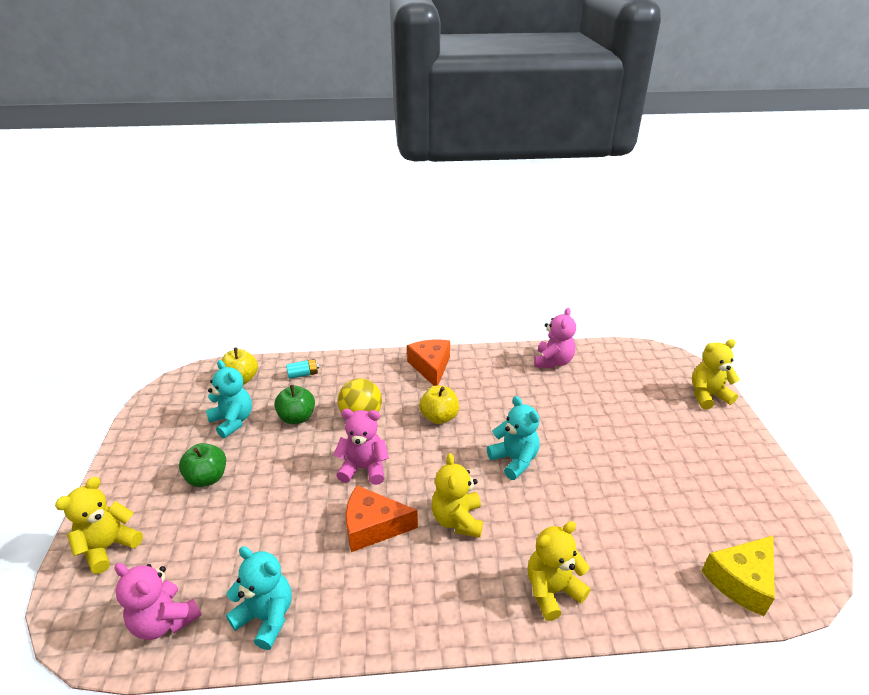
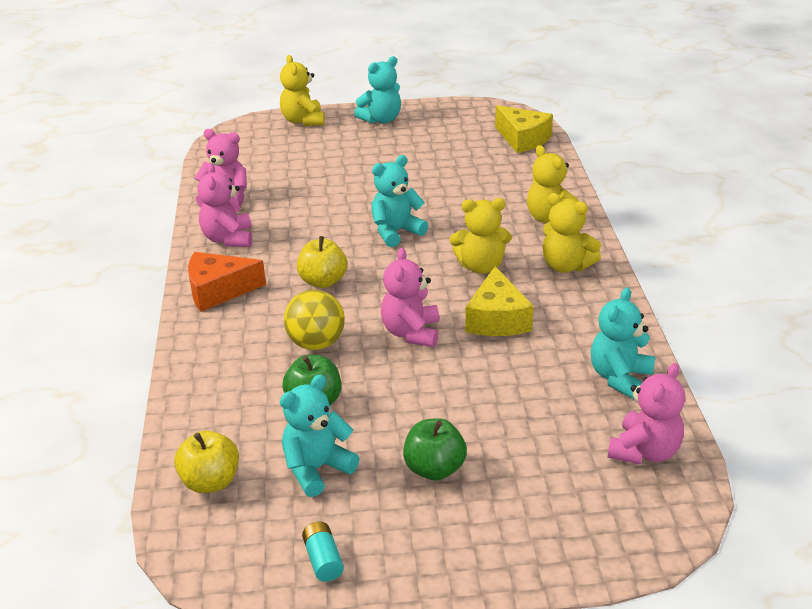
camera: 90 degrees left, 0 degrees up
(109, 547) = (561, 535): yellow teddy bear -> yellow teddy bear (566, 266)
(303, 374) = (211, 411): turquoise battery -> turquoise battery (323, 560)
(373, 527) = (497, 319): orange cheese -> yellow cheese
(498, 366) = (228, 239): none -> pink teddy bear
(735, 450) = (381, 119): none -> turquoise teddy bear

